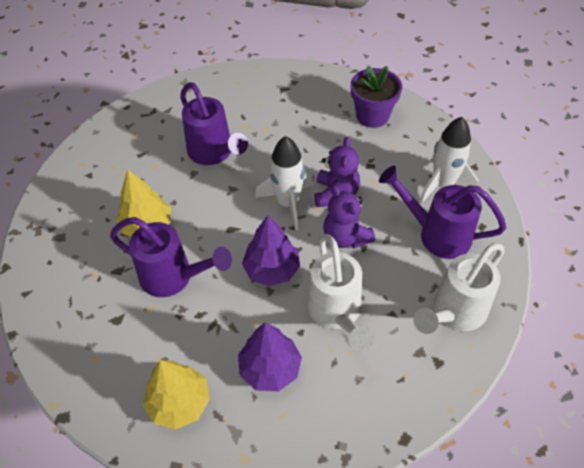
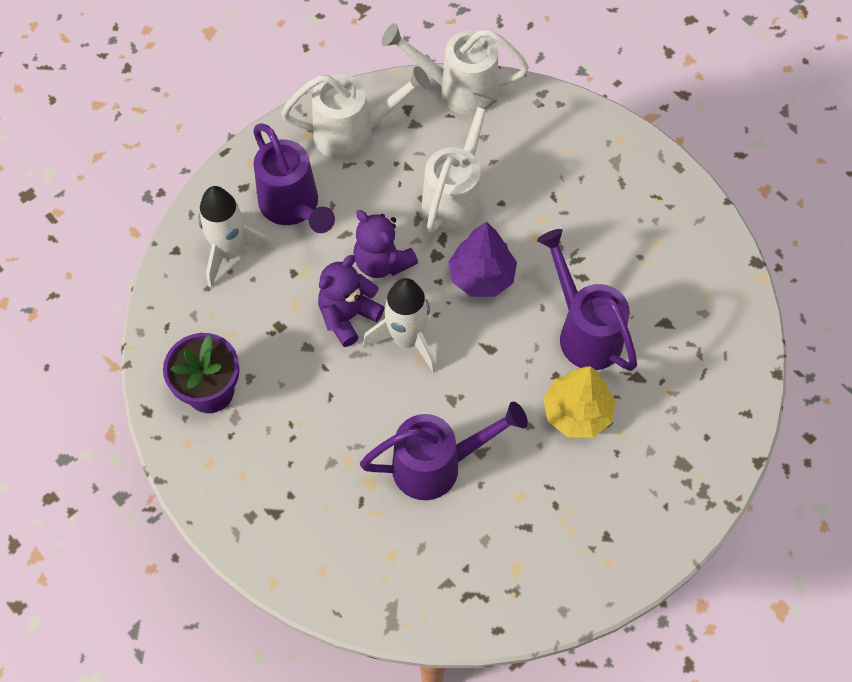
camera: 145 degrees left, 10 degrees up
(179, 403) = (648, 211): yellow tree -> none
(214, 153) = (438, 465): purple watering can -> purple watering can turned 75 degrees clockwise
(270, 369) = (551, 190): purple tree -> none
(345, 237) = (382, 262): purple teddy bear -> purple teddy bear turned 135 degrees clockwise
(416, 408) = (458, 90): none -> white watering can

